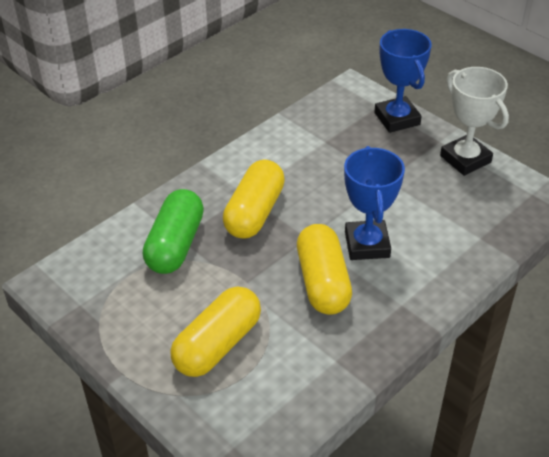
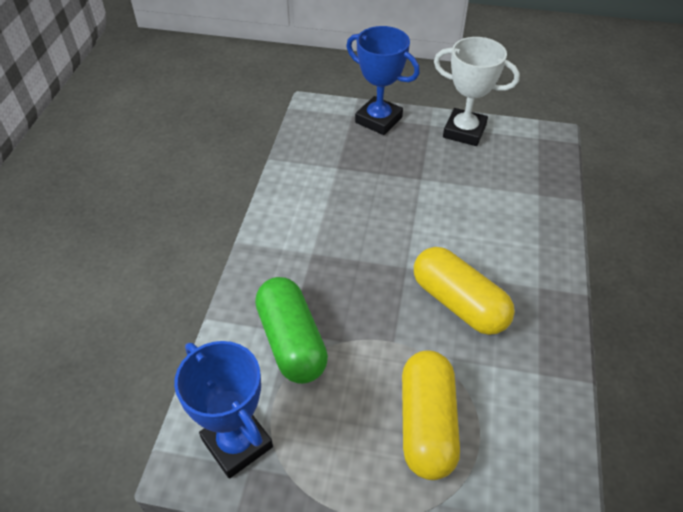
camera: 35 degrees left, 5 degrees up
(254, 212) = (337, 267): yellow capsule -> none
(367, 244) = (461, 246): blue trophy -> blue trophy (237, 443)

